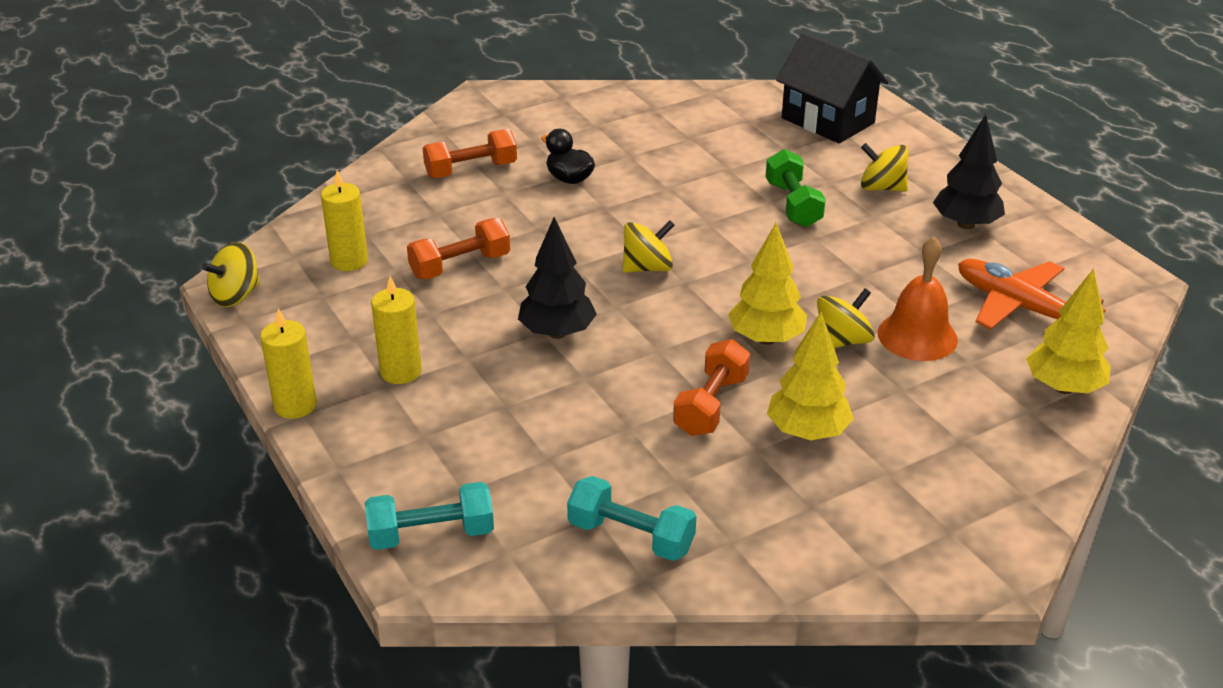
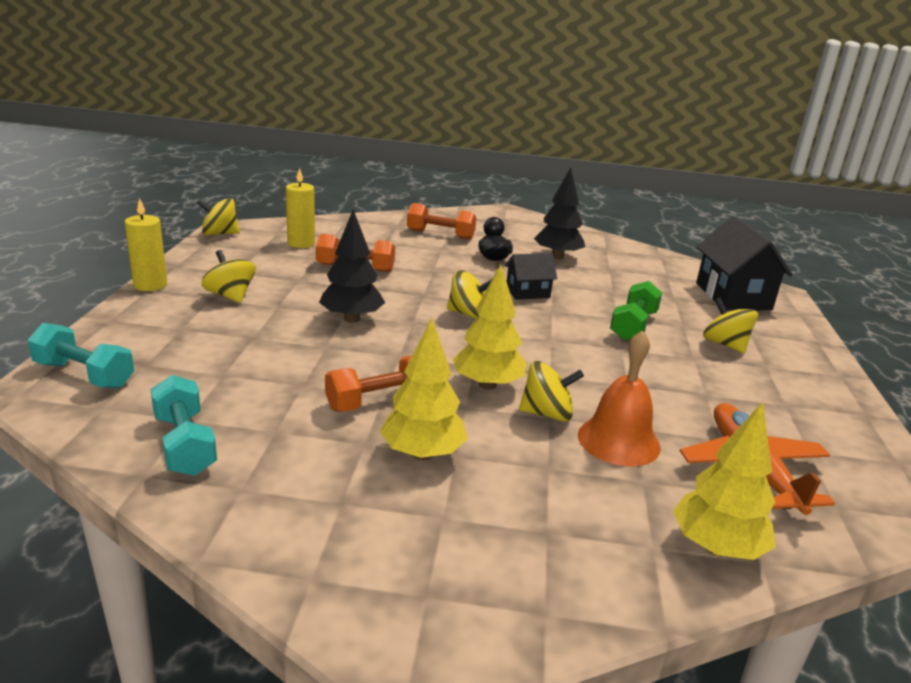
camera: 35 degrees right, 10 degrees down
(401, 371) = (230, 296): yellow candle -> yellow spinning top
(660, 210) = (527, 292): none -> black house
(965, 224) = (773, 393): black tree -> black tree (557, 256)

